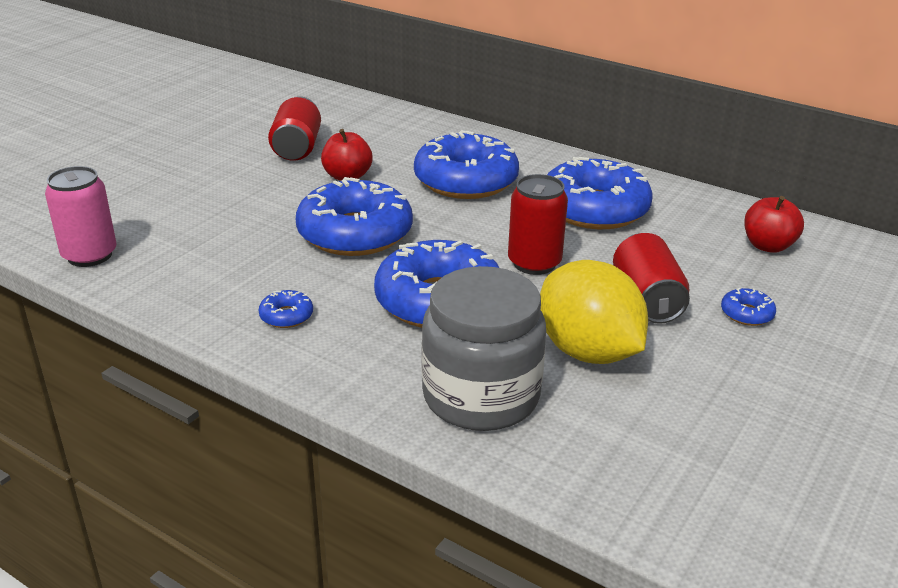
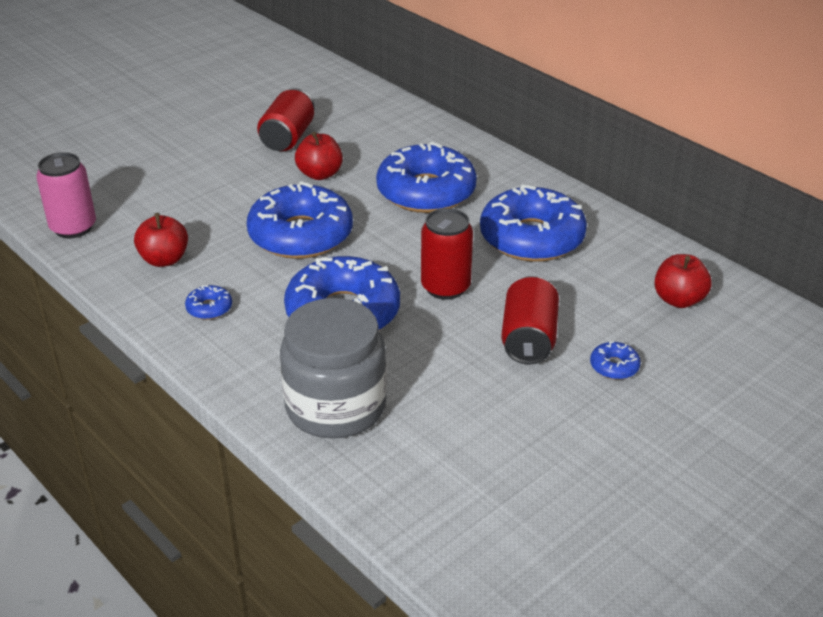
camera: 15 degrees right, 5 degrees up
(212, 274) = (164, 260): none -> red apple
(587, 351) = (448, 381): yellow lemon -> none

